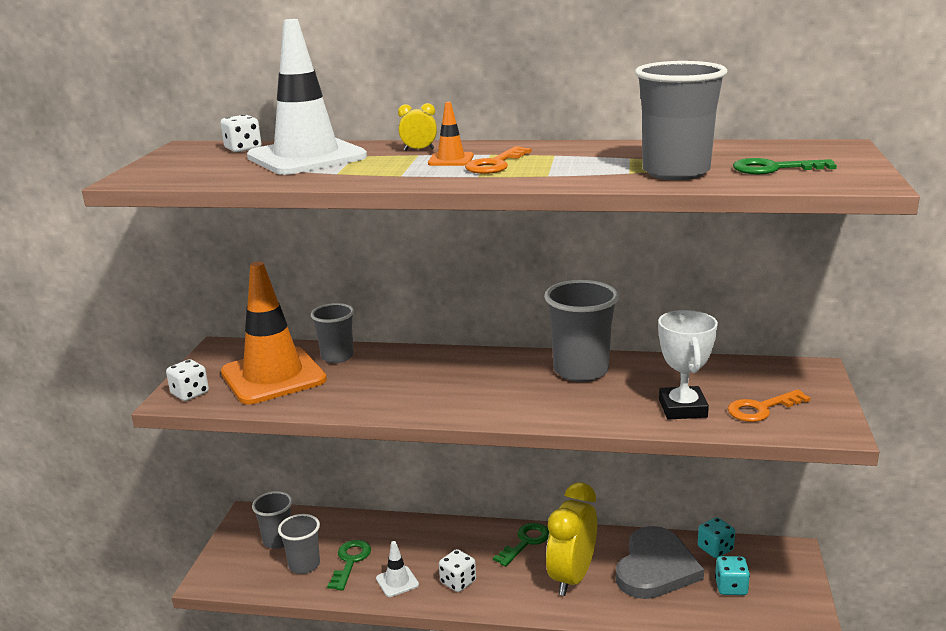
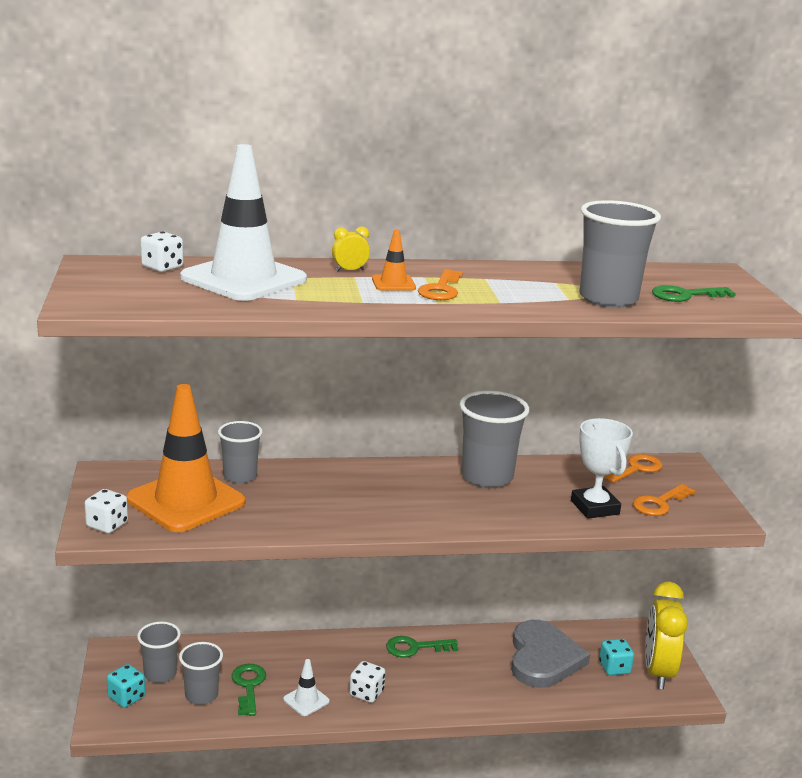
camera: 20 degrees left, 0 degrees up
(526, 542) = (415, 648): green key -> green key turned 120 degrees counterclockwise
(572, 577) = (472, 676): yellow clock -> yellow clock (658, 672)
(715, 549) = (588, 635): turquoise dice -> turquoise dice (126, 697)
(753, 371) = (636, 469): none -> orange key

